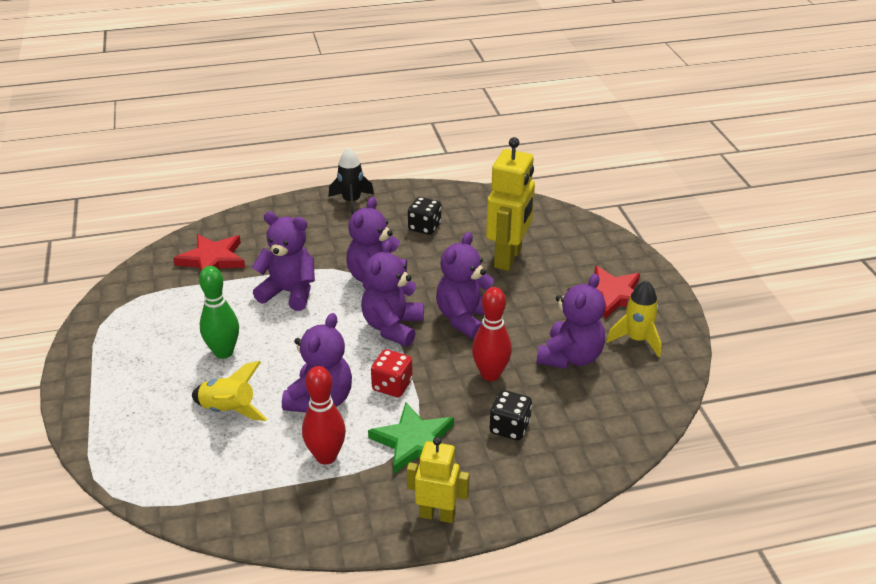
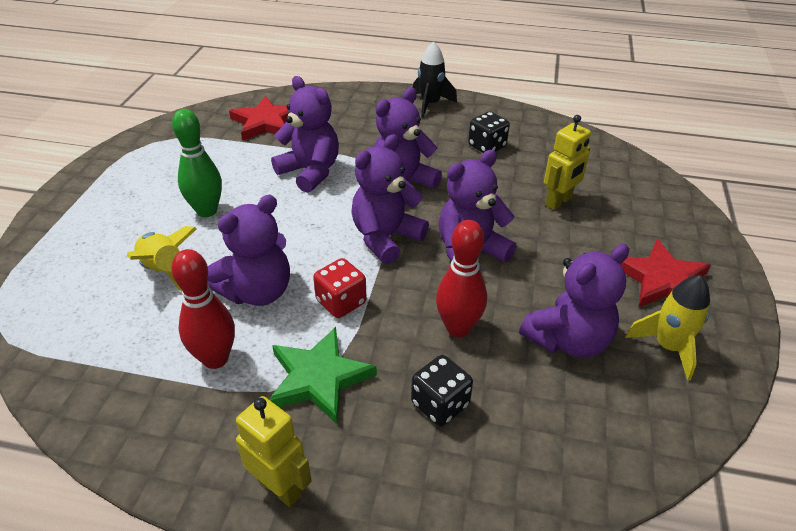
camera: 25 degrees right, 5 degrees up
(508, 258) = (559, 202): yellow robot -> yellow robot, size x0.61

